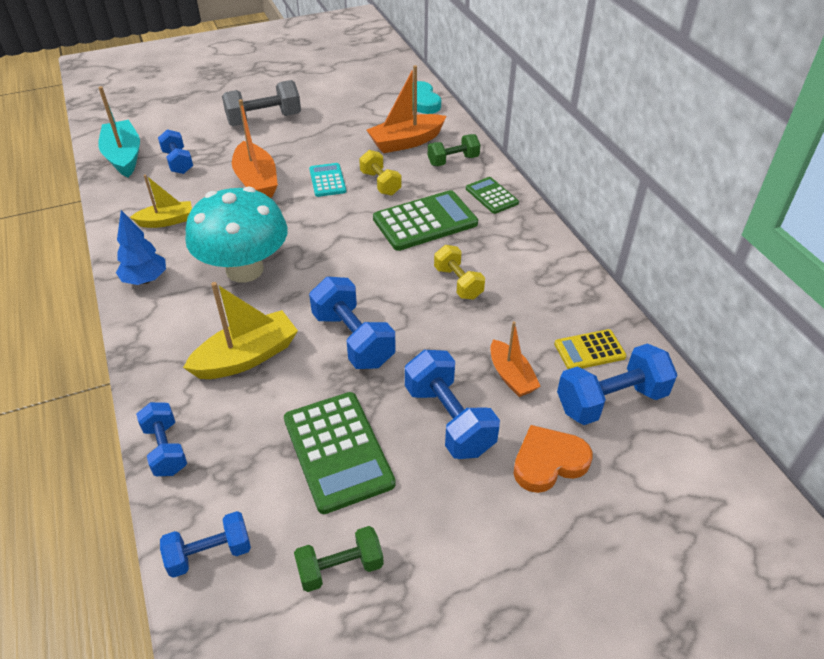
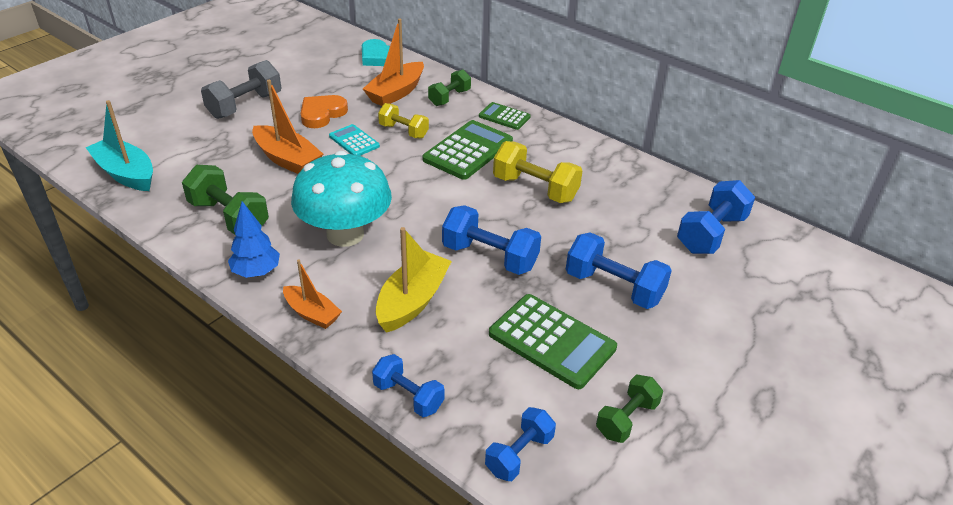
camera: 30 degrees left, 5 degrees down
(166, 221) = (229, 217): yellow boat -> green dumbbell
(178, 162) = (191, 164): blue dumbbell -> none
(458, 283) = (535, 189): yellow dumbbell -> yellow dumbbell, size x1.56
(511, 376) = (631, 241): orange boat -> orange boat (312, 313)
(548, 462) = (705, 289): orange heart -> orange heart (322, 114)
(589, 350) = (669, 205): yellow calculator -> none

